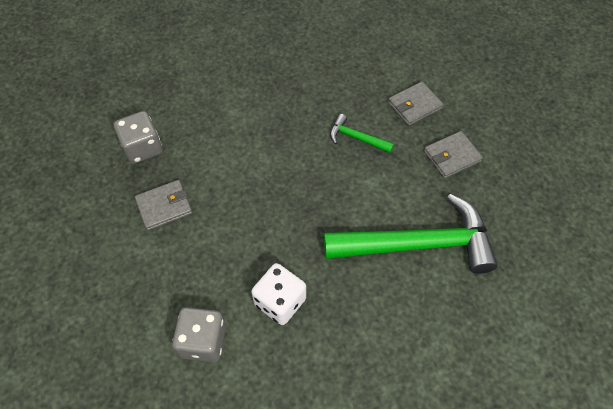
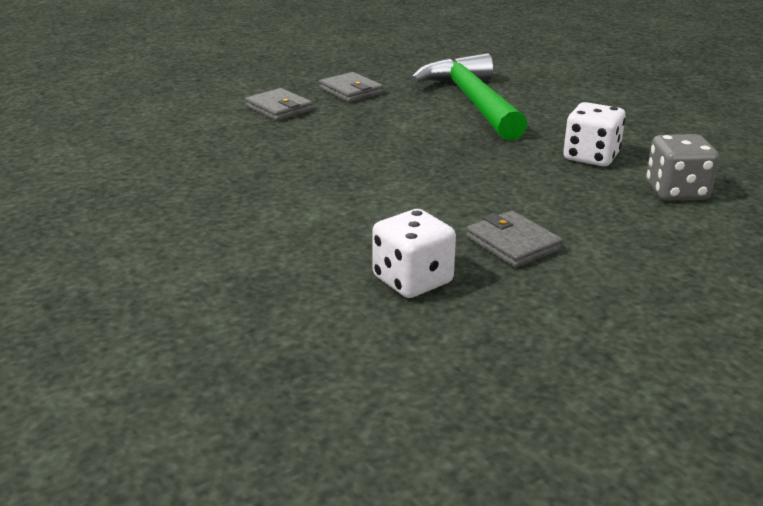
camera: 100 degrees left, 30 degrees down
(143, 148) = (412, 280): grey dice -> white dice
(356, 138) = (339, 134): green hammer -> none

